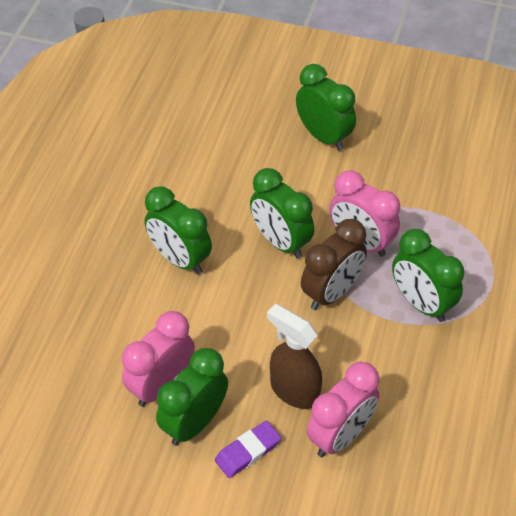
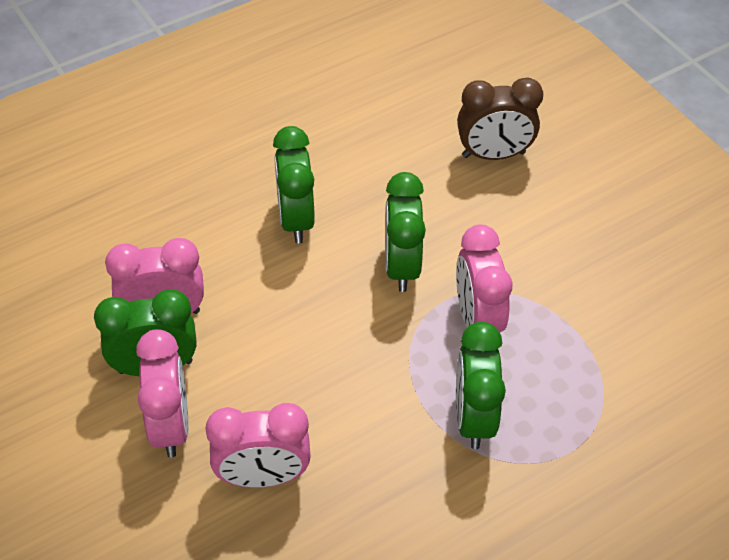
camera: 40 degrees right, 0 degrees up
(248, 451) = (171, 425): purple eraser -> pink clock
(294, 390) = (267, 405): brown spray bottle -> none
(323, 136) = (551, 197): green clock -> none
(331, 293) = (397, 344): brown clock -> brown clock (493, 155)

